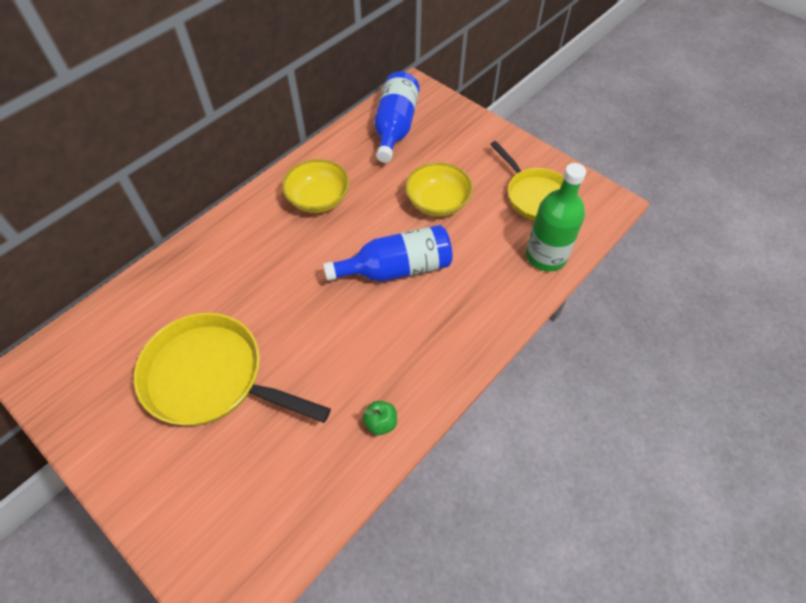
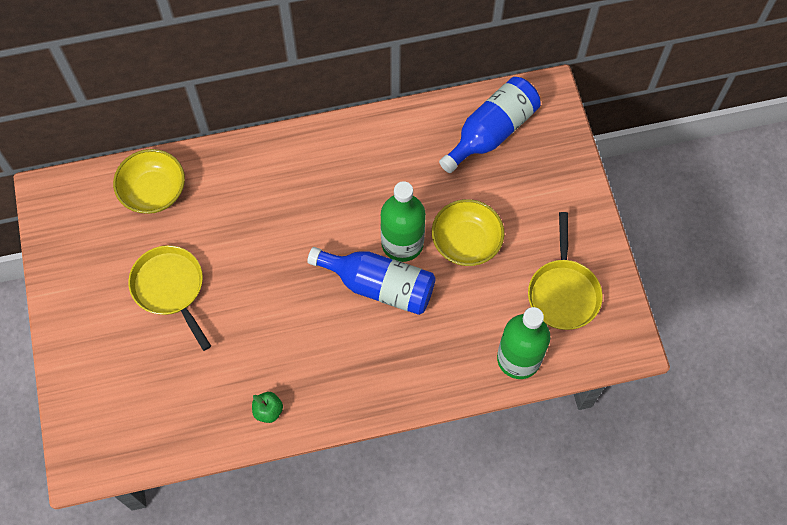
camera: 35 degrees right, 10 degrees up
(211, 377) = (170, 288): yellow pan -> yellow pan, size x0.66
(318, 199) = (363, 171): yellow bowl -> yellow bowl (153, 191)
(390, 229) = (402, 243): none -> green bottle

